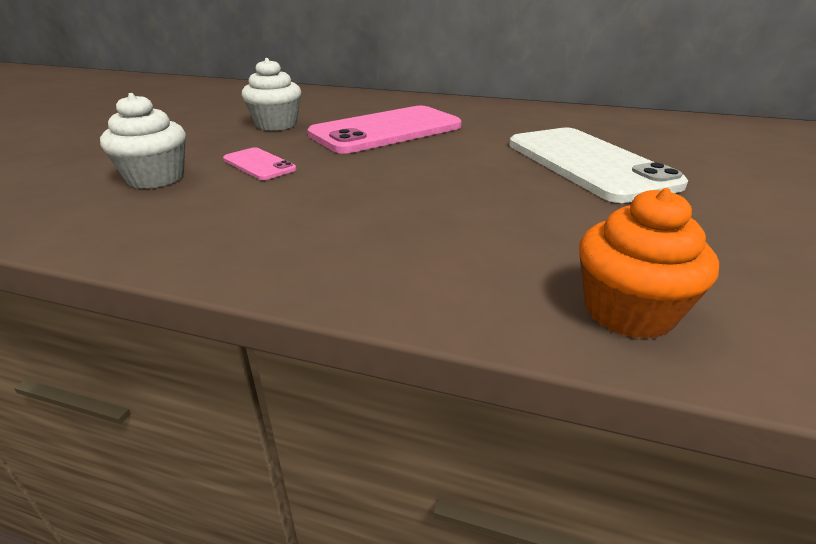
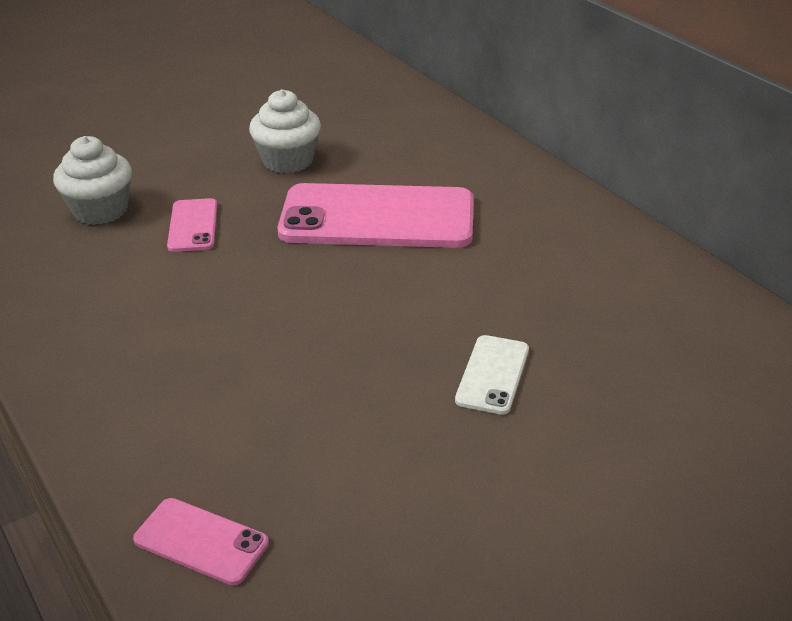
camera: 40 degrees right, 5 degrees up
(588, 164) = (492, 375): white phone -> white phone, size x0.46
(628, 311) = (201, 541): orange cupcake -> pink phone

